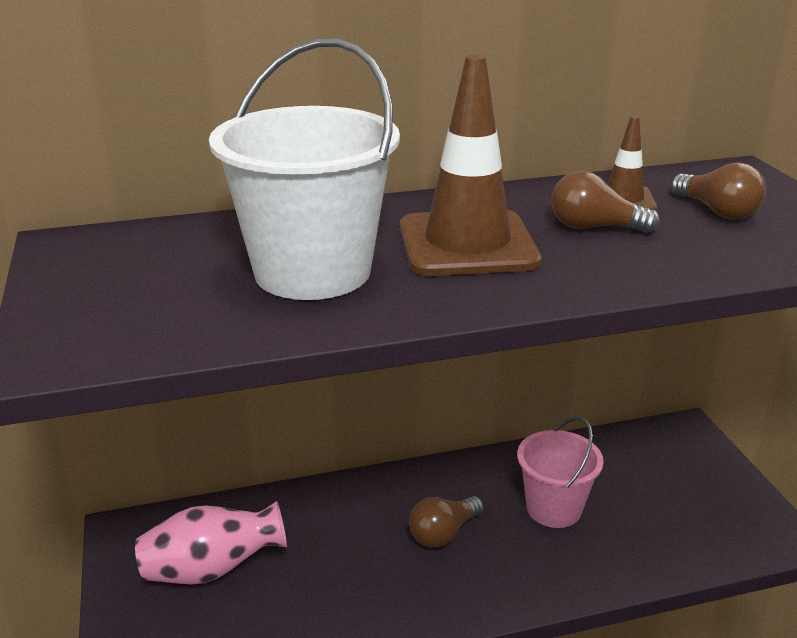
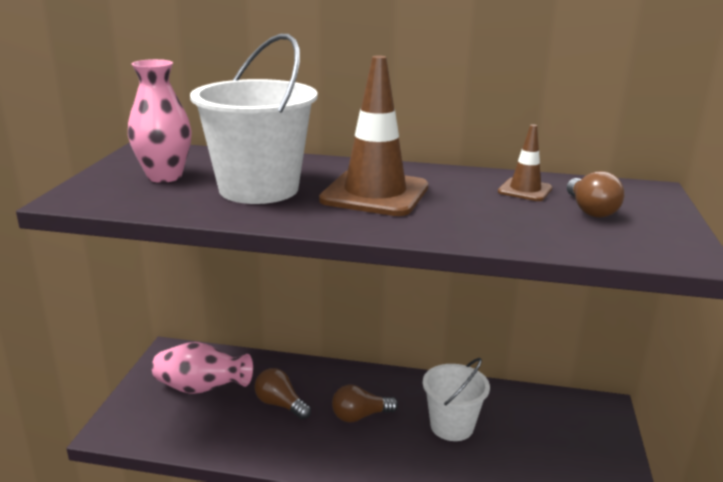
camera: 25 degrees right, 5 degrees down
(152, 283) = (164, 176): none -> pink vase
(554, 508) = (452, 426): pink bucket -> white bucket
(594, 227) = (478, 201): brown light bulb -> brown light bulb (280, 404)

